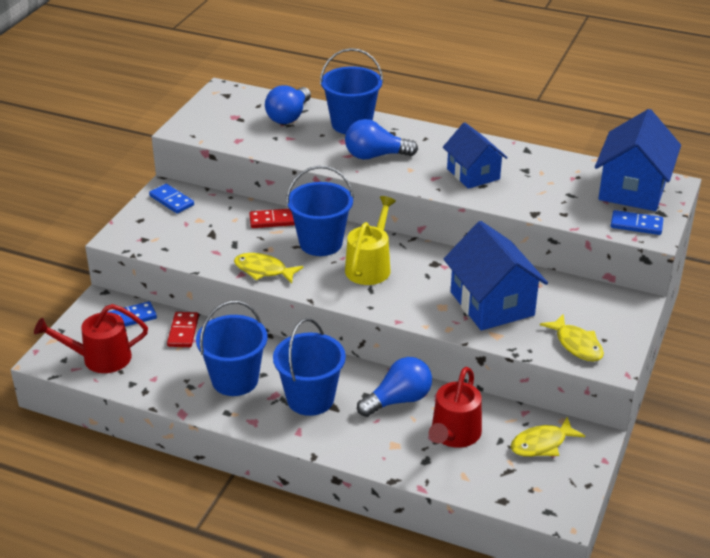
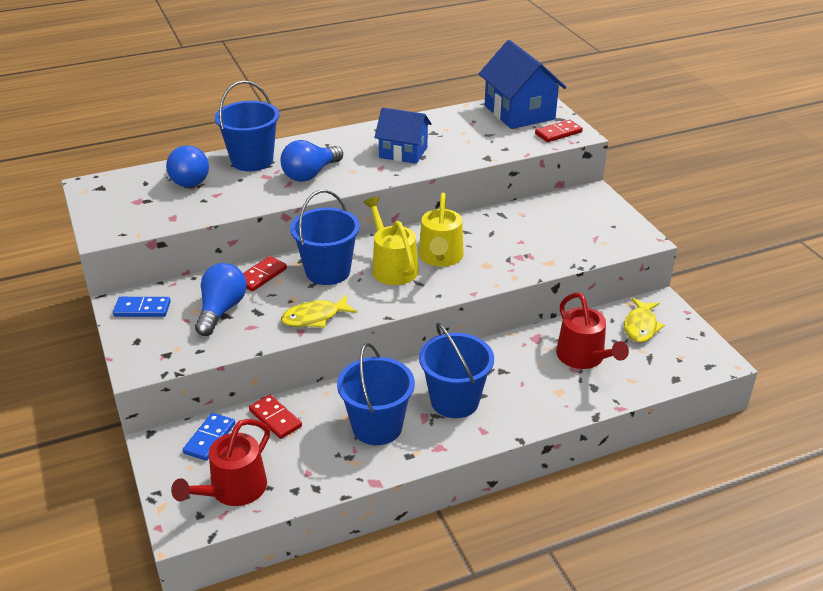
camera: 45 degrees left, 0 degrees up
(398, 400) = (514, 359): blue light bulb -> blue light bulb (221, 310)
(416, 280) = (440, 257): none -> yellow watering can
(492, 303) = (514, 243): blue house -> none
(576, 344) = (604, 239): yellow fish -> none
(636, 225) = (558, 133): blue domino -> red domino

